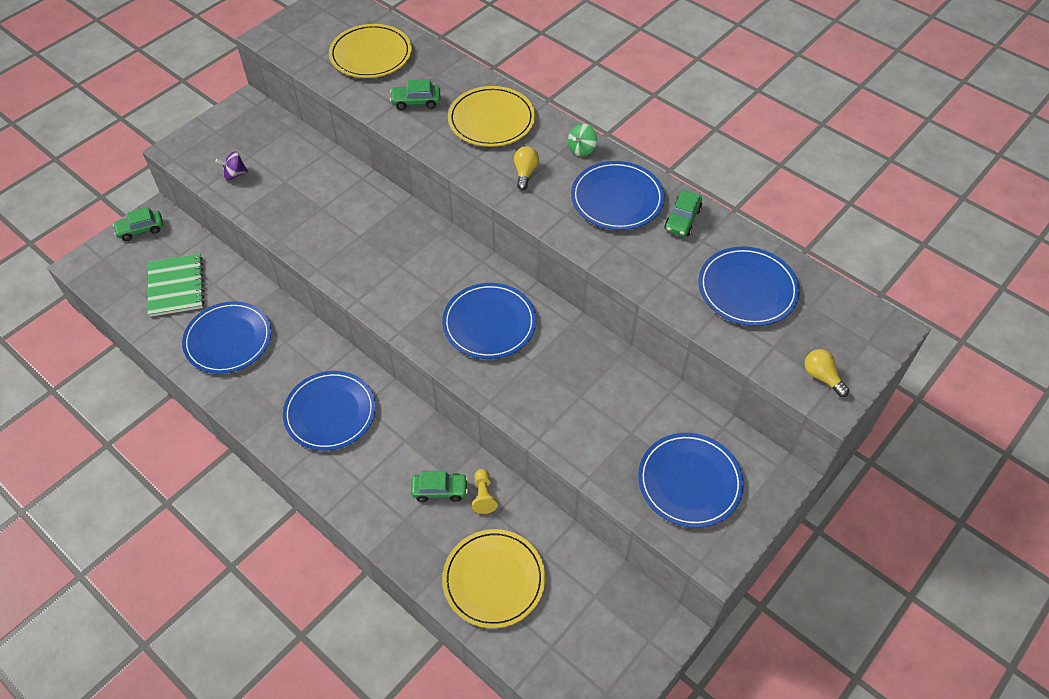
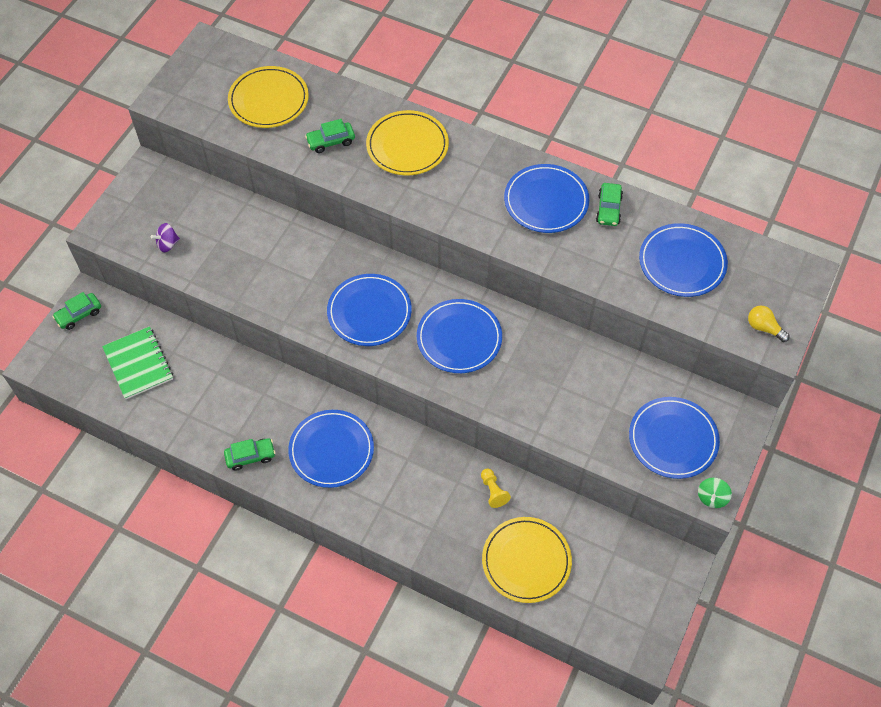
camera: 15 degrees left, 5 degrees up
(228, 340) = (210, 404): blue plate -> blue plate (369, 312)
(440, 490) = (454, 496): green car -> green car (250, 456)
(525, 173) = (456, 193): yellow light bulb -> none
(581, 149) = (499, 158): green spinning top -> green spinning top (712, 497)

